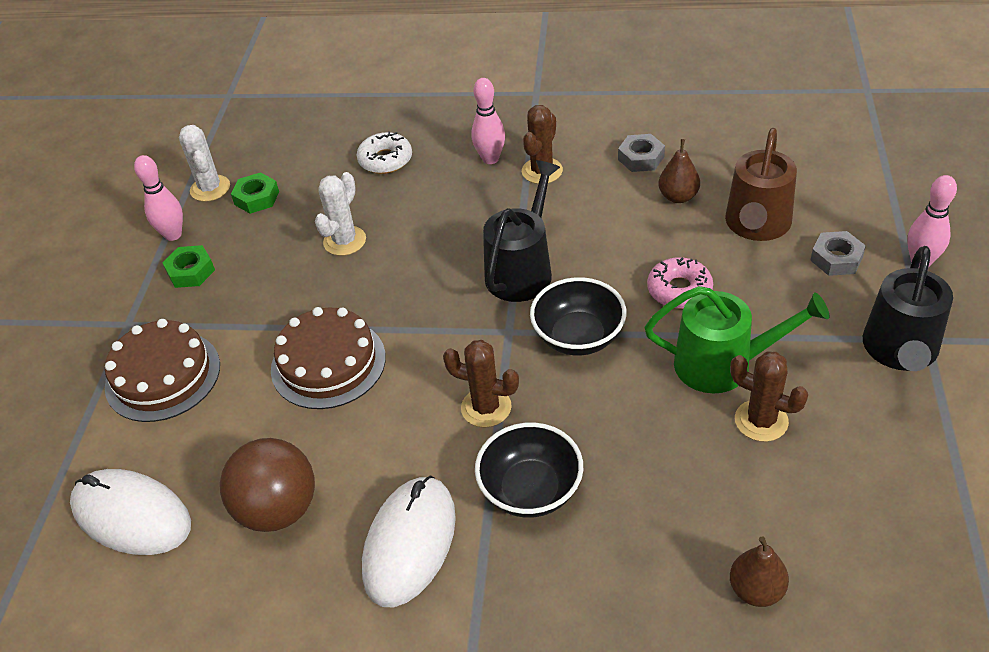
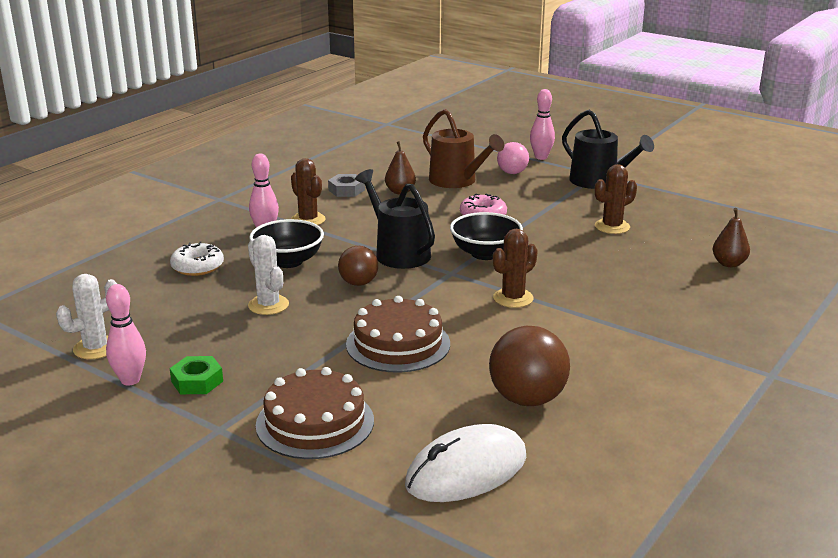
camera: 65 degrees left, 20 degrees down
(210, 188) = (95, 348): white cactus -> white cactus turned 45 degrees counterclockwise
(256, 198) = (149, 329): green nut -> none
(409, 543) = (607, 355): white mouse -> none
(431, 275) = (358, 283): none -> brown ball
(531, 490) = (600, 303): black bowl -> black bowl (288, 261)
(722, 364) = (558, 223): green watering can -> none
(836, 258) = (512, 173): grey nut -> pink ball

